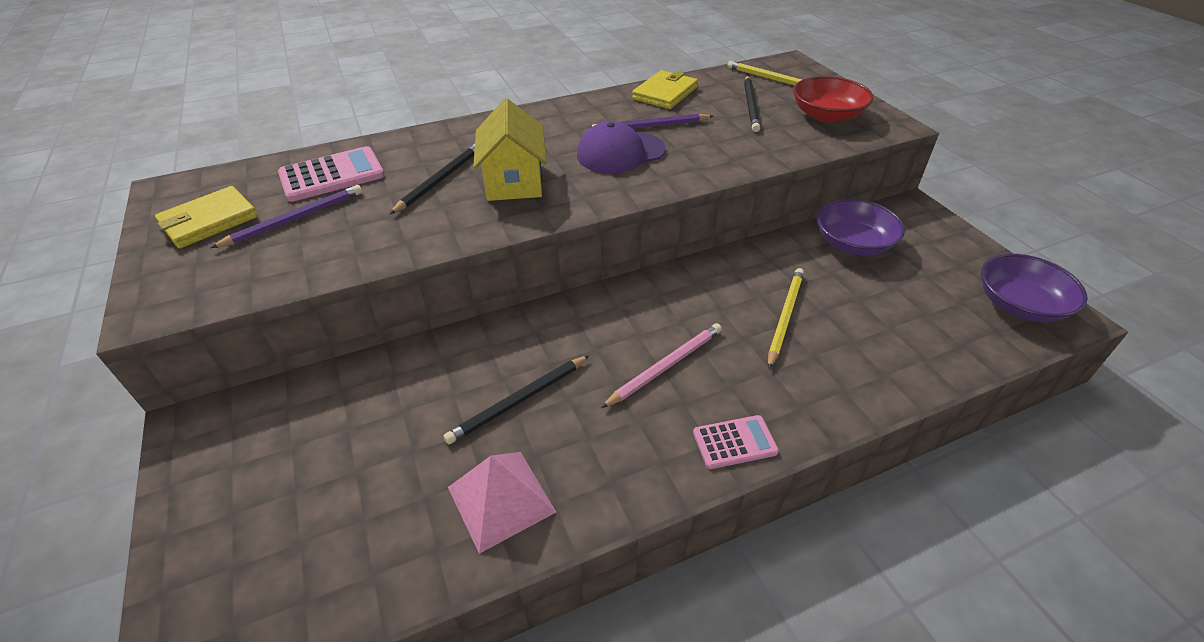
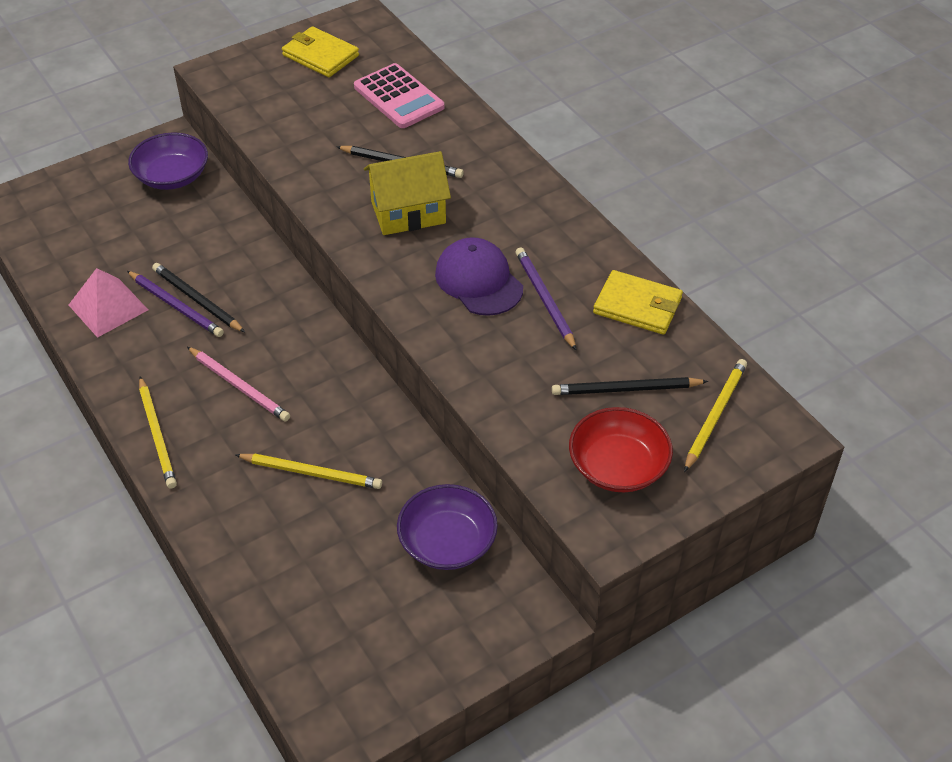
camera: 80 degrees right, 5 degrees up
(295, 219) = (328, 98): purple pencil -> purple pencil (176, 306)
(734, 442) = (157, 435): pink calculator -> yellow pencil
(1019, 305) = (352, 690): purple bowl -> purple bowl (172, 176)

